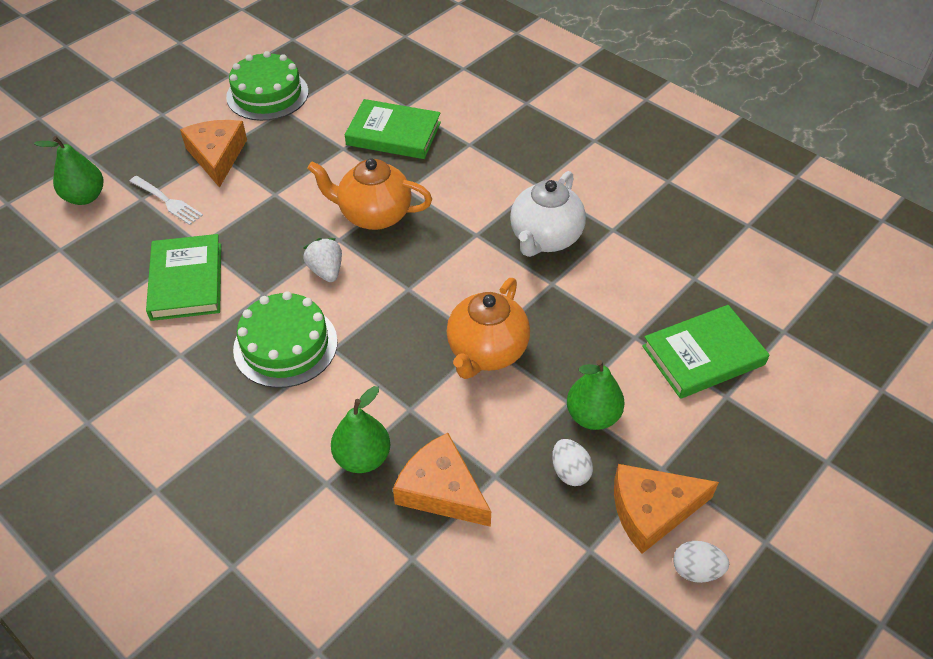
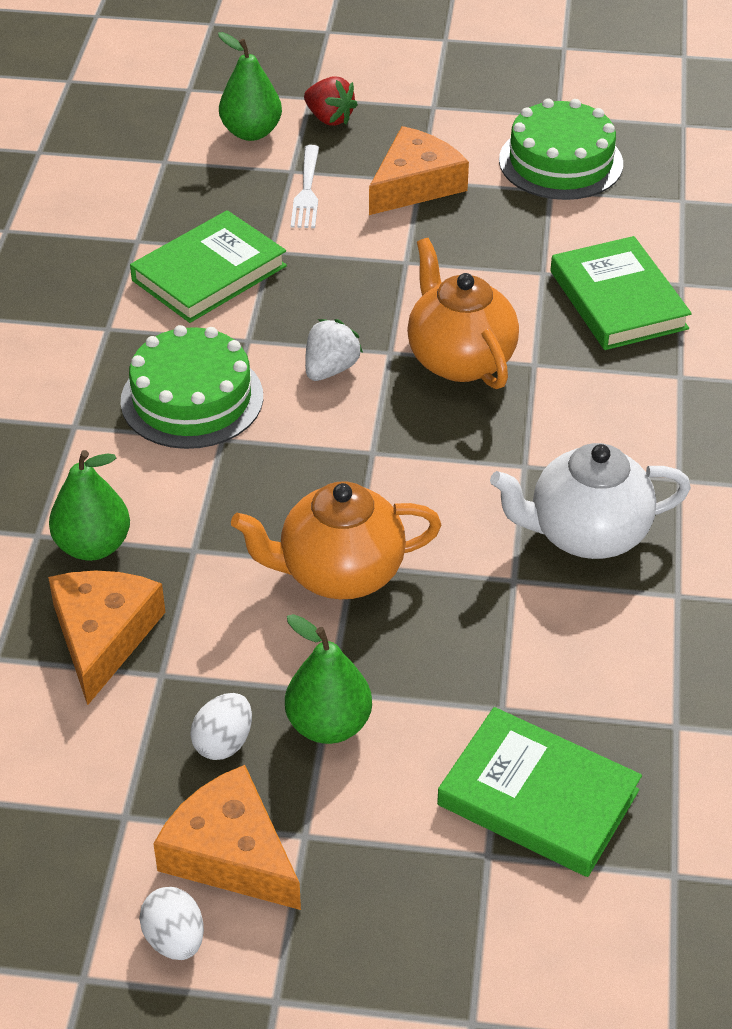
camera: 55 degrees right, 5 degrees down
(117, 159) = (329, 118): none -> red strawberry

